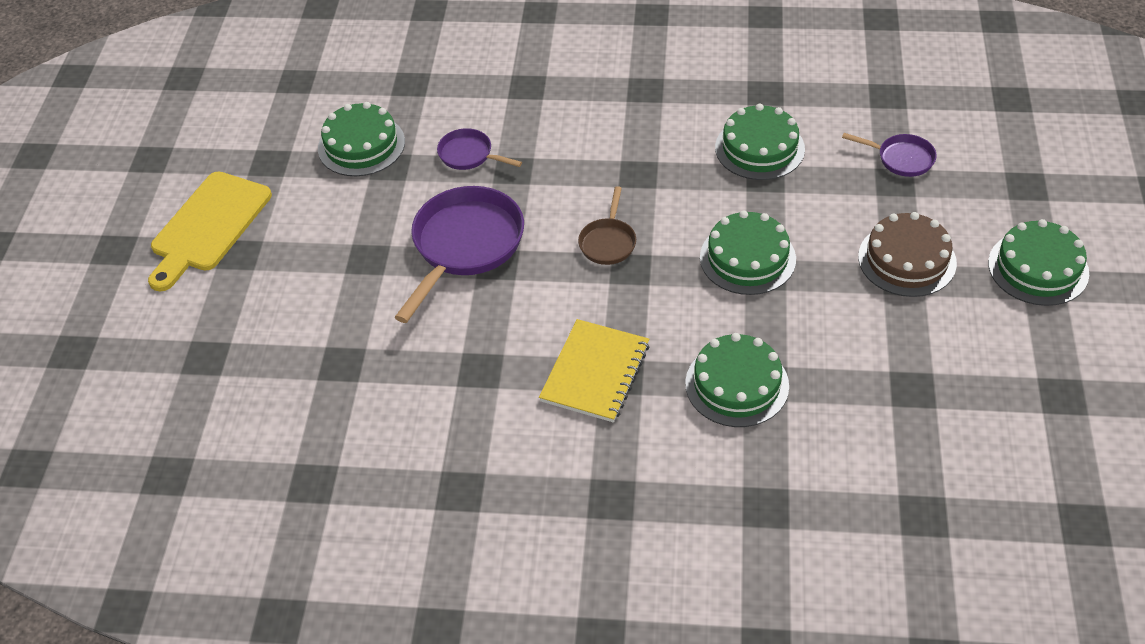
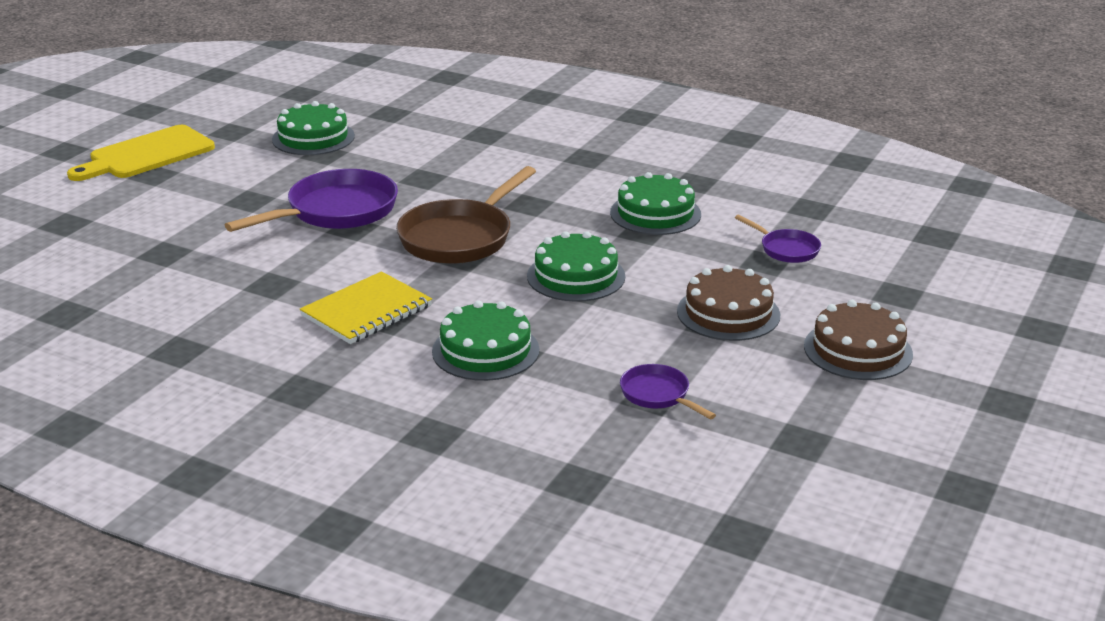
camera: 20 degrees right, 20 degrees down
(469, 155) = (395, 162): purple pan -> purple pan (658, 395)
(608, 242) = (460, 237): brown pan -> brown pan, size x1.96
(1038, 268) = (858, 350): green cake -> brown cake

